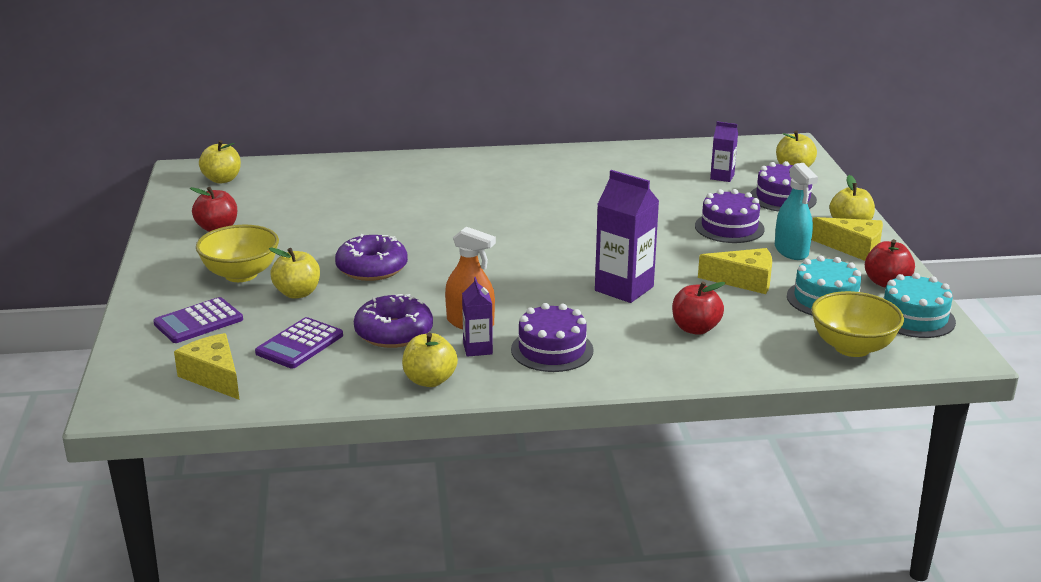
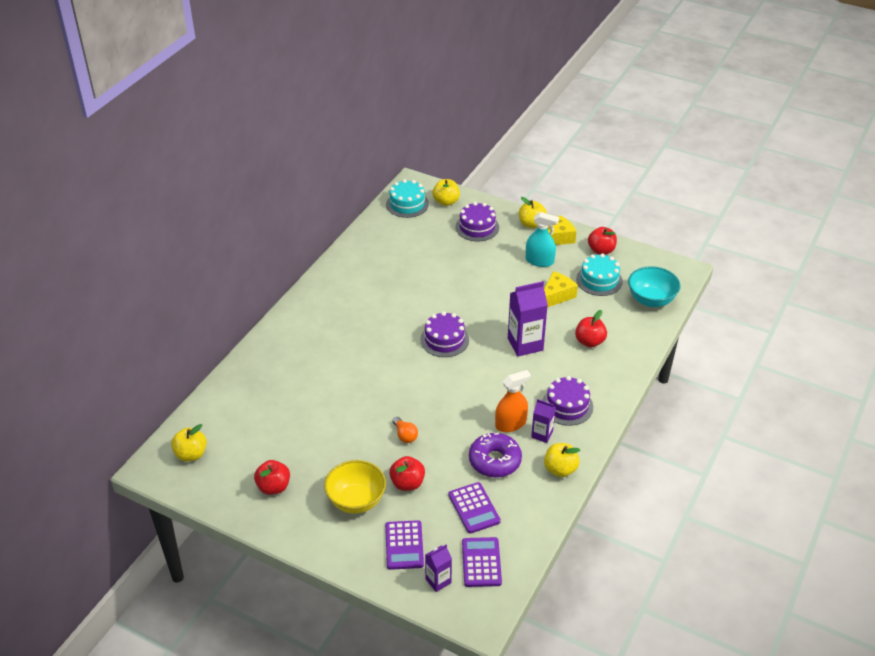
camera: 55 degrees left, 15 degrees up
(214, 376) = (481, 562): yellow cheese -> purple calculator
(297, 293) = (407, 483): yellow apple -> red apple
(372, 268) = (405, 435): purple donut -> orange light bulb
(722, 177) = (428, 233): purple carton -> purple carton (438, 581)
(729, 227) = (492, 267): purple cake -> purple cake (444, 340)
(852, 347) = (651, 300): yellow bowl -> turquoise bowl
(914, 318) = (641, 263): turquoise cake -> turquoise cake (407, 204)

